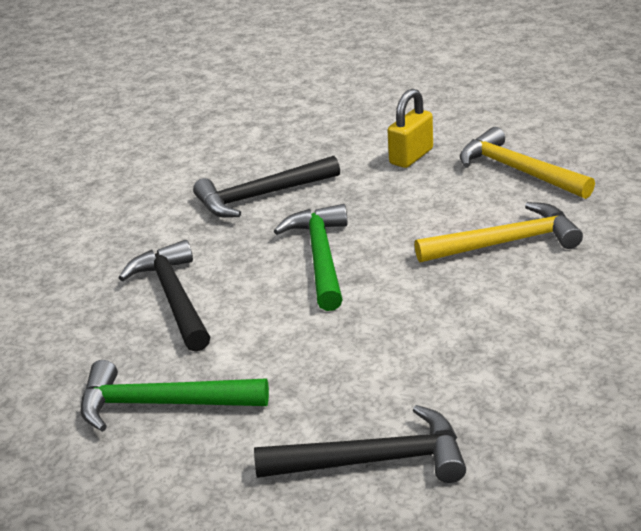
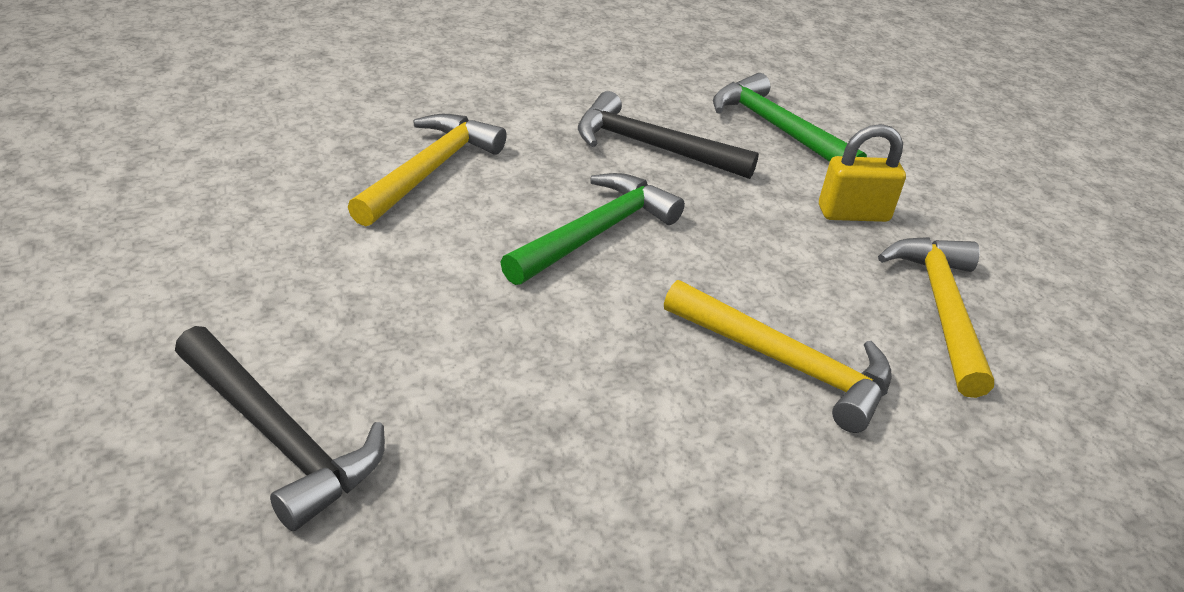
camera: 40 degrees right, 5 degrees up
(161, 404) = (258, 240): green hammer -> green hammer (777, 129)
(173, 297) = (429, 170): black hammer -> yellow hammer

